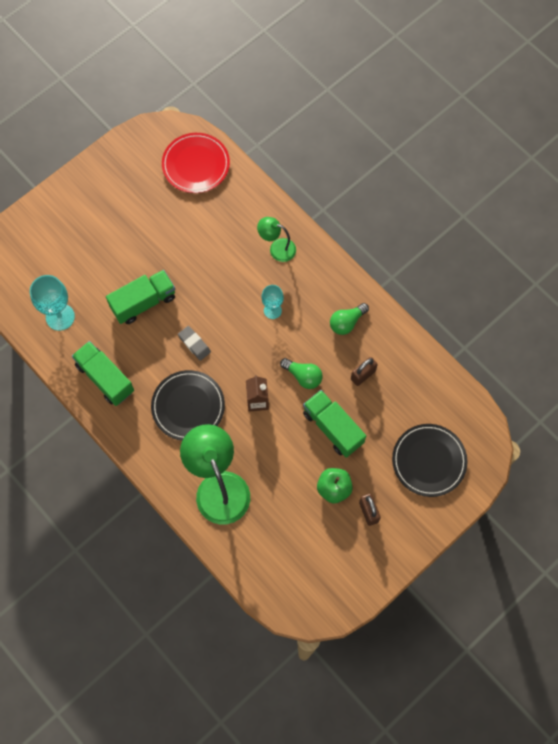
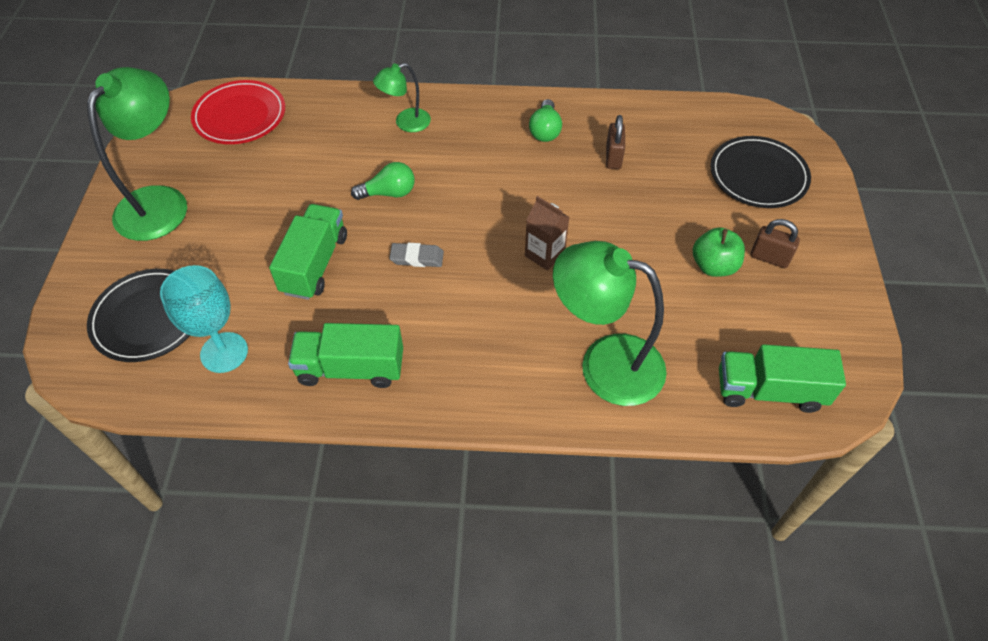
camera: 45 degrees left, 15 degrees down
(107, 194) = (160, 202): none -> green lamp
(188, 406) = (479, 317): black plate -> black plate (148, 318)
(272, 310) = (463, 172): turquoise goblet -> none
(303, 376) = (561, 200): green light bulb -> green light bulb (389, 193)
(333, 428) = (644, 218): green truck -> green truck (769, 390)

